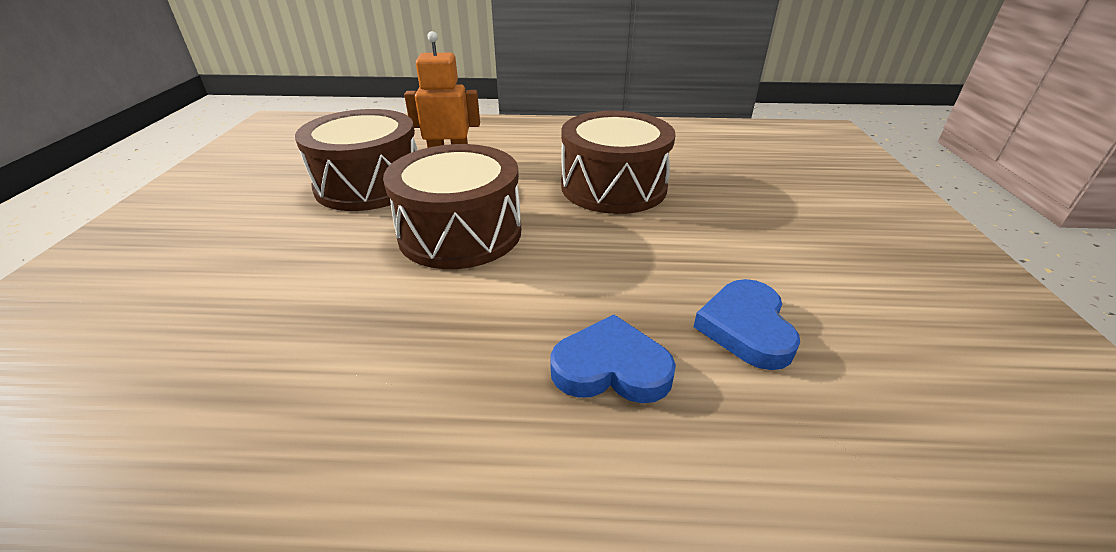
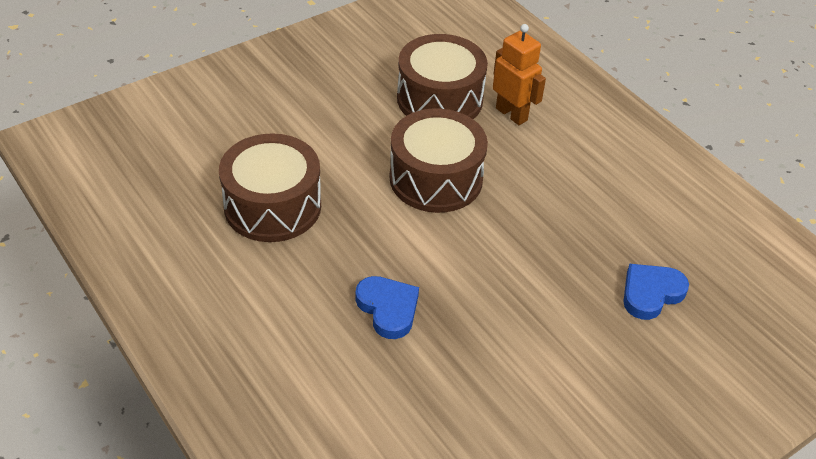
camera: 50 degrees right, 10 degrees up
(613, 187) = (577, 220): brown drum -> brown drum (272, 206)
(746, 328) = (476, 354): blue heart -> blue heart (651, 293)

